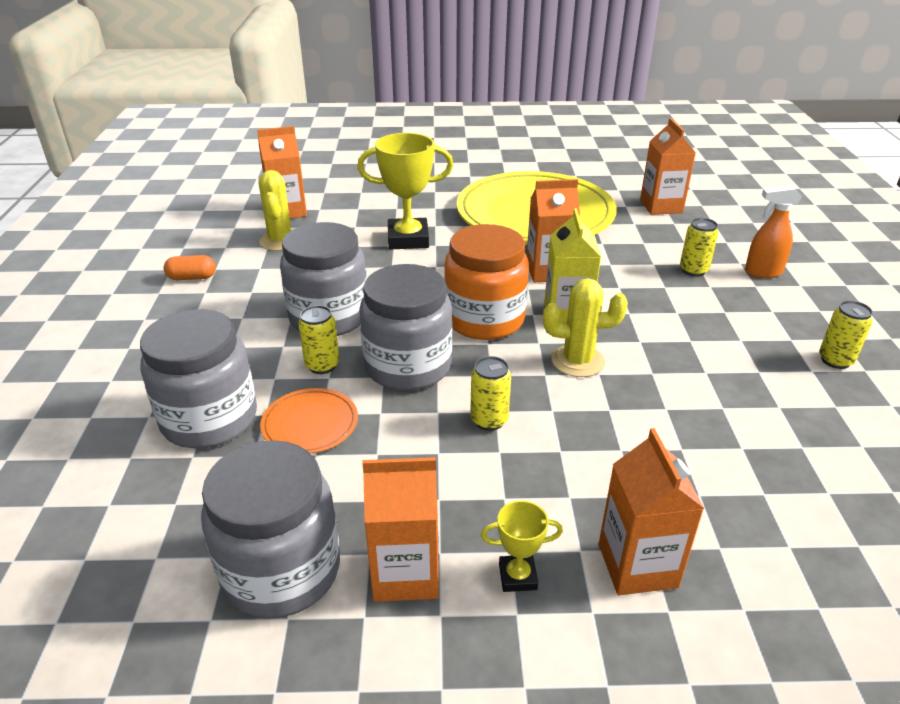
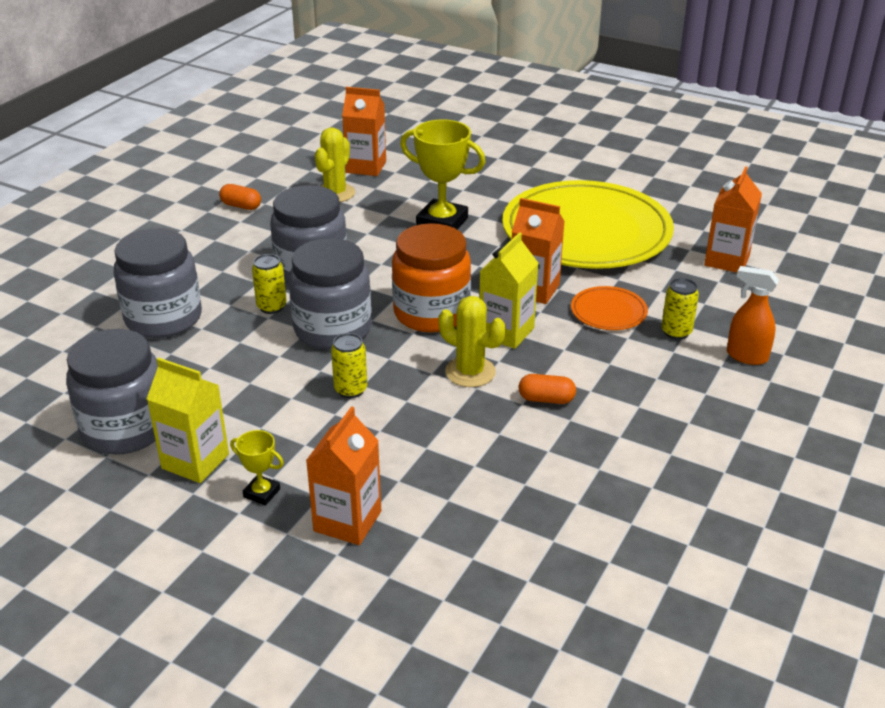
camera: 30 degrees right, 0 degrees up
(310, 424) = (224, 346): orange plate -> orange plate (608, 311)
(405, 573) = (195, 461): orange carton -> yellow carton
(667, 361) = (546, 399): none -> orange capsule
(835, 360) = (706, 454): yellow can -> none

